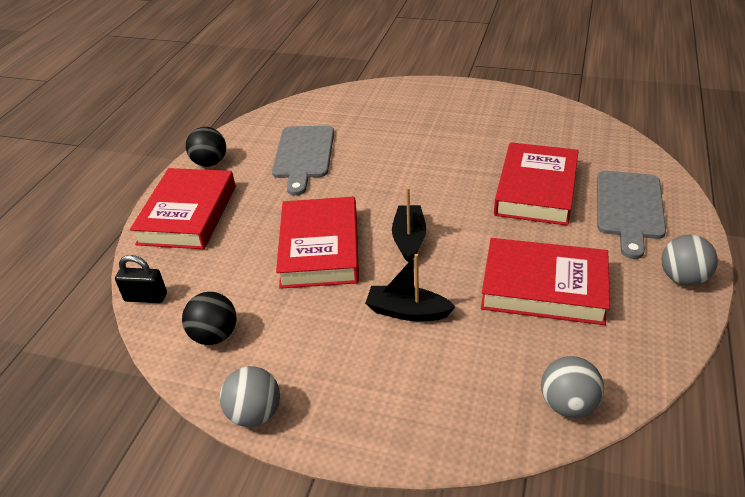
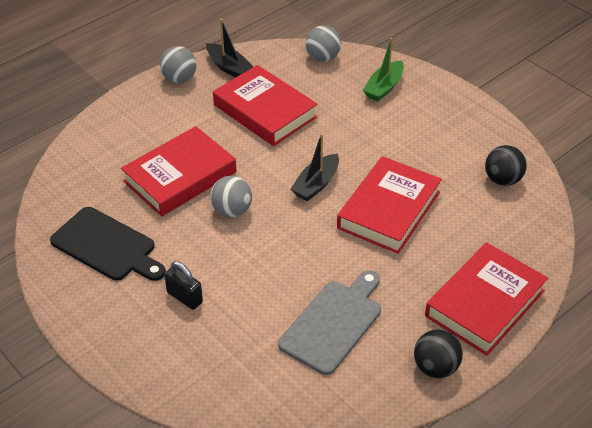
camera: 150 degrees left, 5 degrees up
(146, 297) = (546, 233): black padlock -> black padlock (185, 297)
(255, 413) = (496, 124): grey ball -> grey ball (232, 211)
(407, 311) = (363, 136): black boat -> black boat (228, 67)
(442, 396) = (384, 87): none -> green boat
(519, 126) = (107, 246): none -> black cutting board
(629, 208) = (140, 130): grey cutting board -> none

